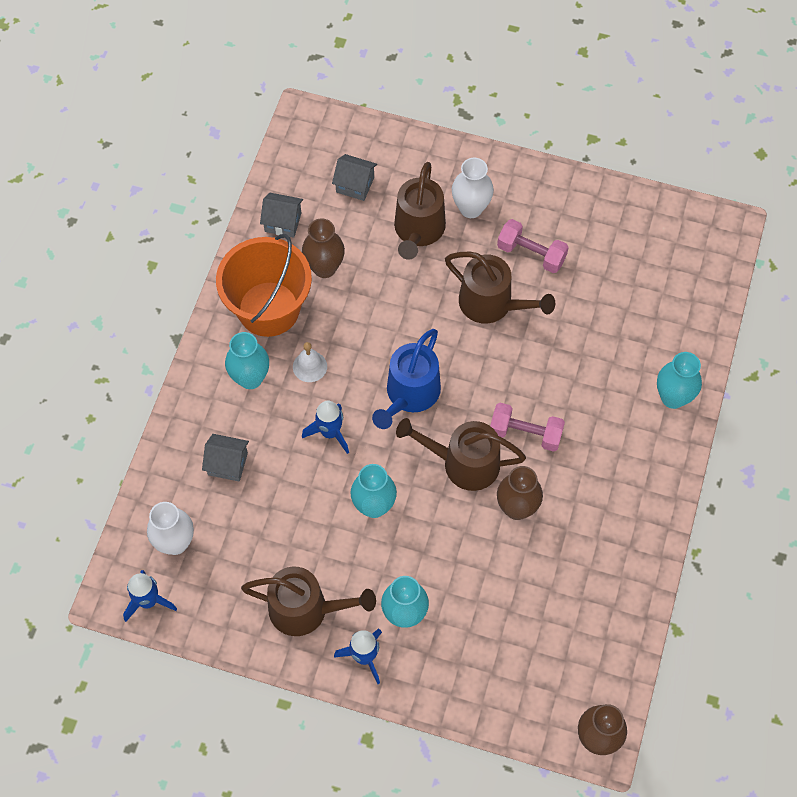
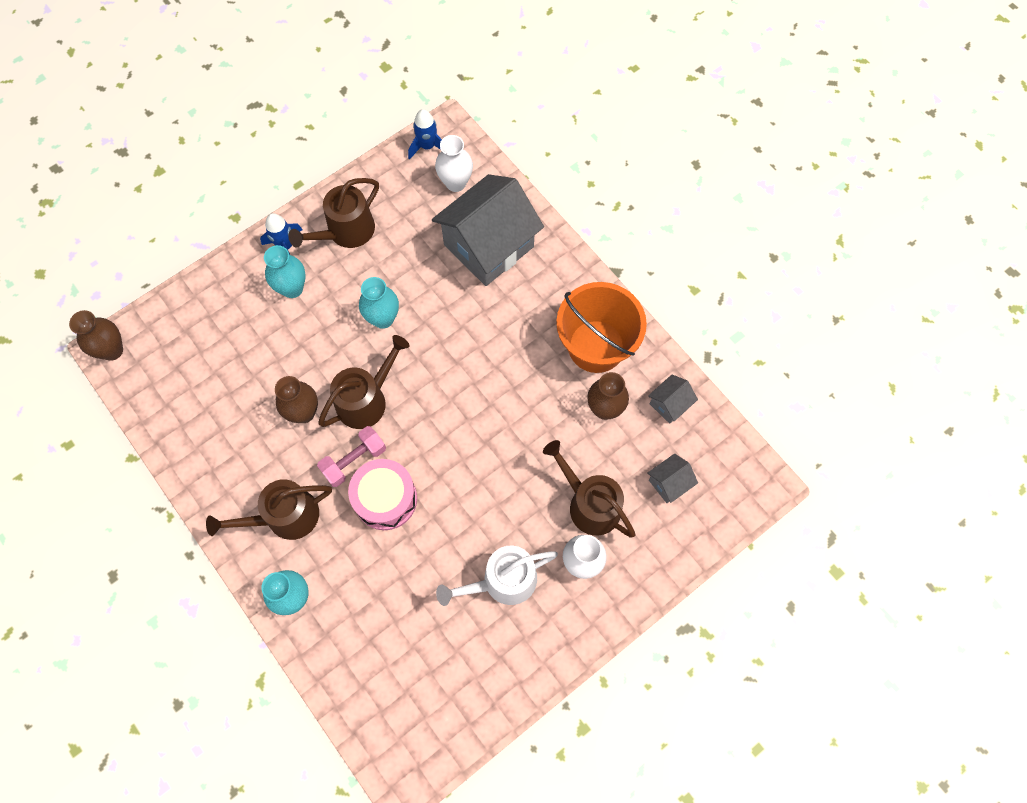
camera: 125 degrees right, 5 degrees up
(227, 464) = (488, 246): grey house -> grey house, size x2.35
(250, 378) = (545, 299): turquoise vase -> none
(310, 366) = (525, 345): white bell -> none
(330, 432) = (461, 325): blue rocket -> none
(410, 394) = (449, 400): blue watering can -> none
(491, 304) = (480, 514): brown watering can -> brown watering can (285, 517)
(531, 254) = (503, 581): pink dumbbell -> white watering can
(537, 384) = (385, 499): none -> pink drum

